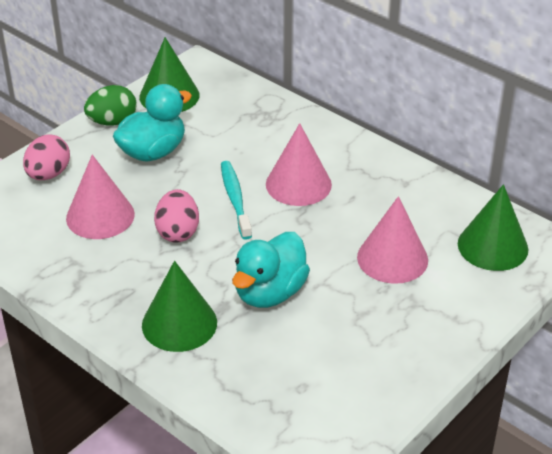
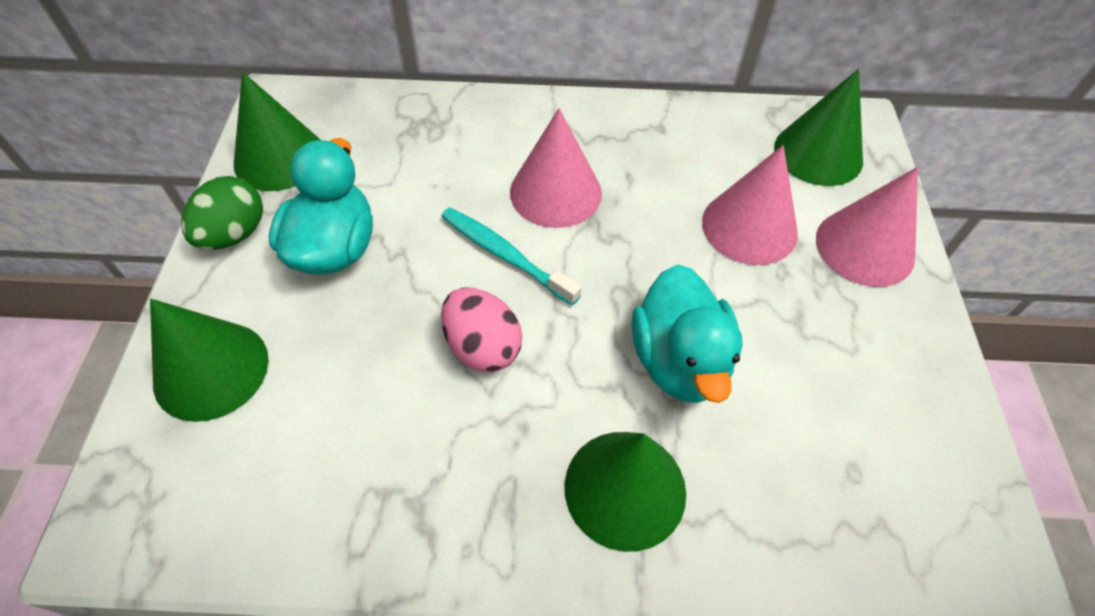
camera: 40 degrees left, 15 degrees up
(48, 174) = (211, 370): pink egg -> green cone
(100, 216) = (353, 390): pink cone -> pink cone (864, 247)

